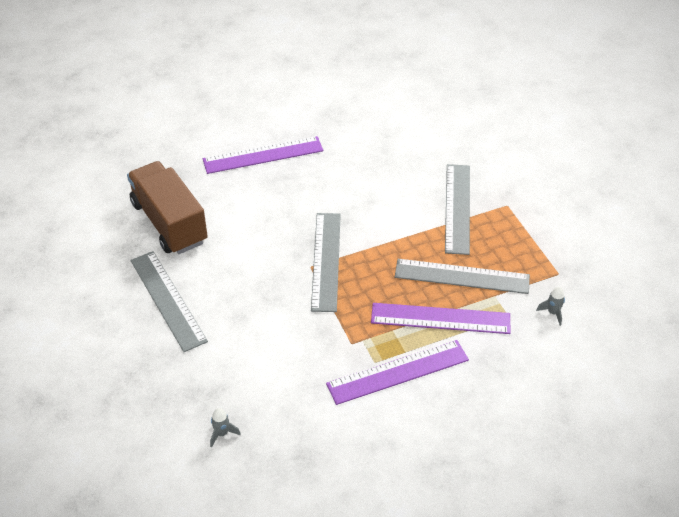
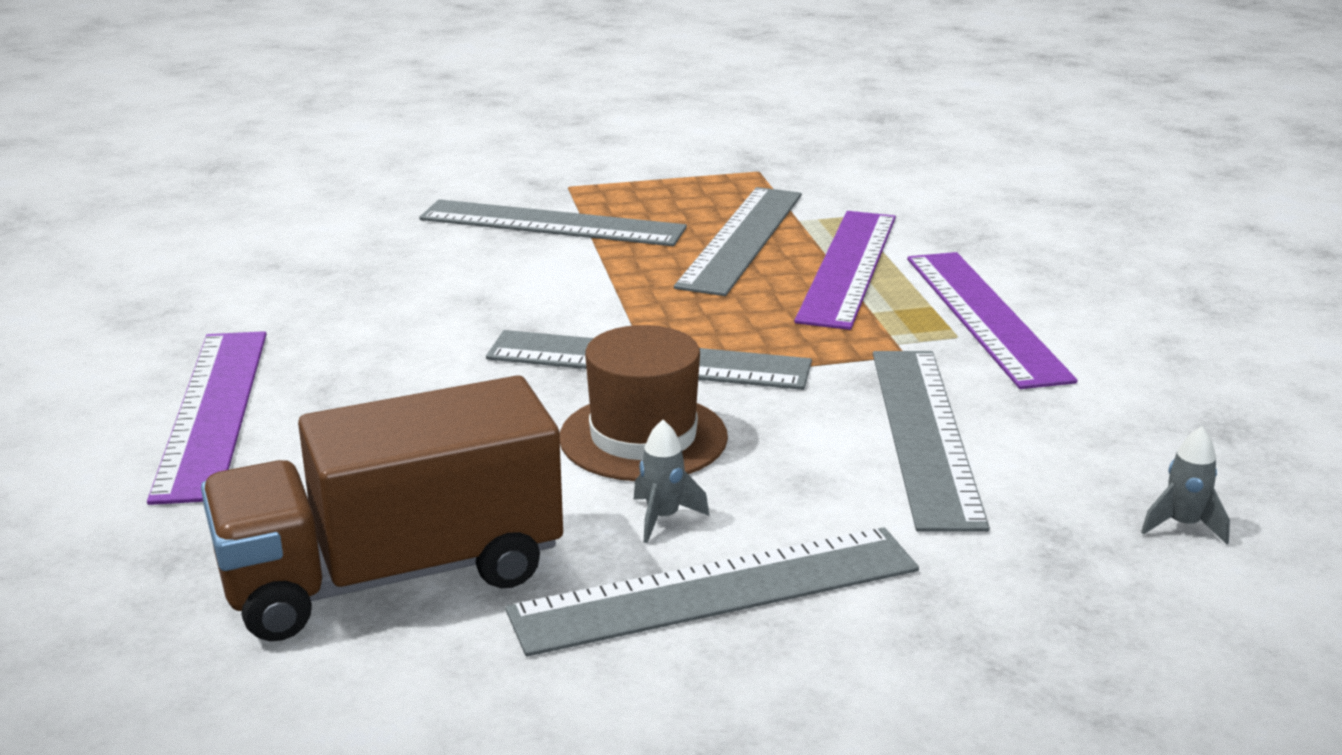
camera: 80 degrees left, 20 degrees down
(264, 268) = (643, 437): none -> brown hat
(280, 352) = (925, 434): none -> grey ruler
(553, 313) = (850, 185): grey rocket -> grey rocket (663, 518)

